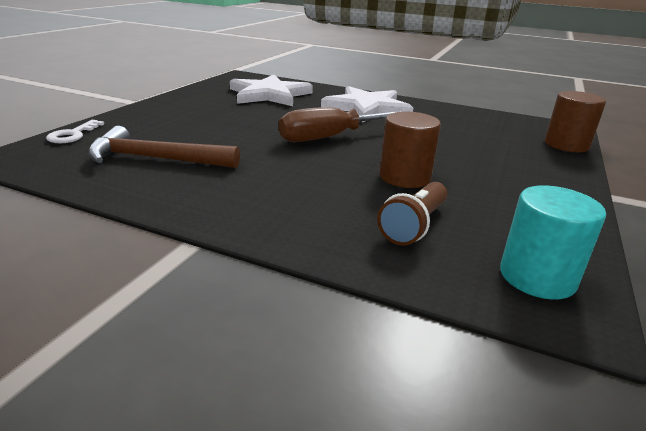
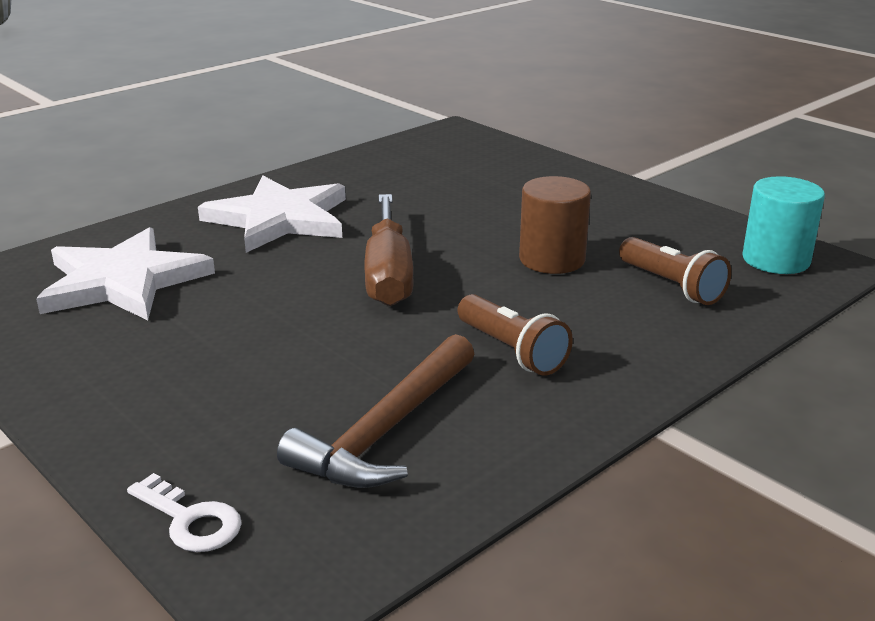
camera: 65 degrees left, 0 degrees up
(261, 179) = (512, 351): none -> brown flashlight
(566, 145) = (507, 149): brown cylinder -> none

